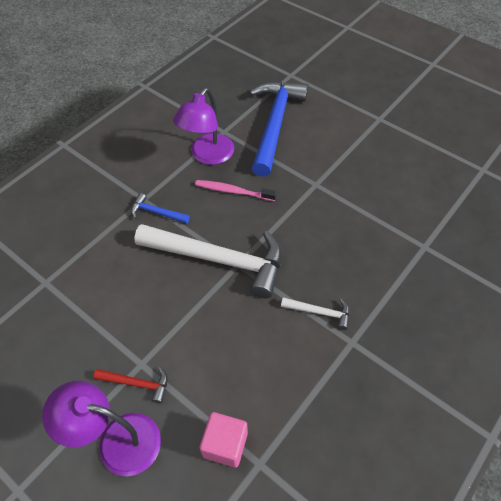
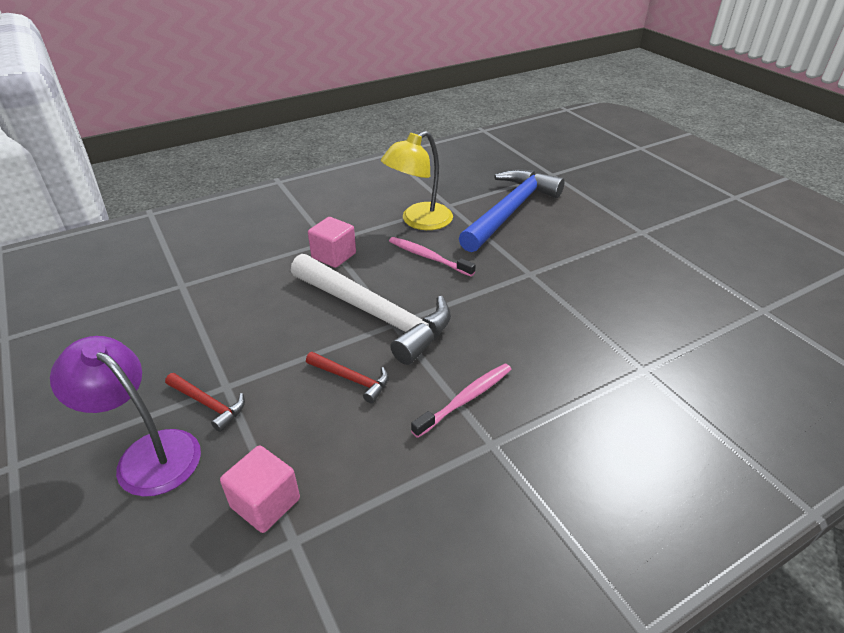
camera: 20 degrees right, 15 degrees down
(157, 212) = (334, 256): blue hammer -> pink cube
(207, 156) = (419, 221): purple lamp -> yellow lamp
(232, 324) = (351, 379): none -> red hammer
(320, 312) = (466, 399): white hammer -> pink toothbrush

